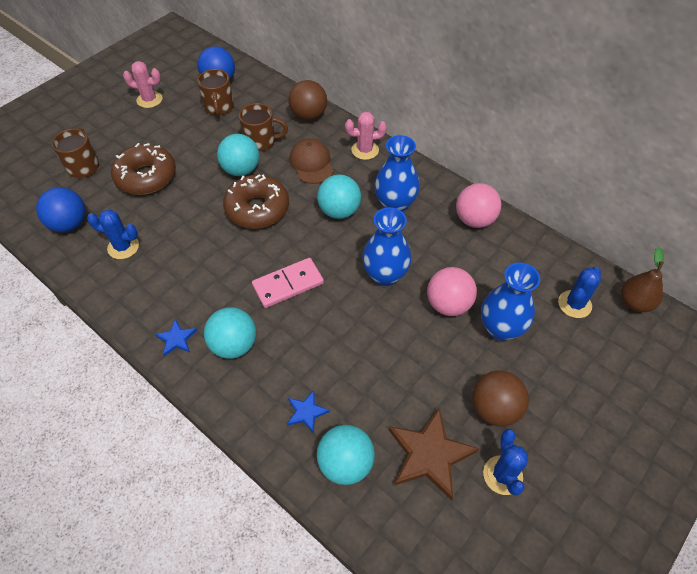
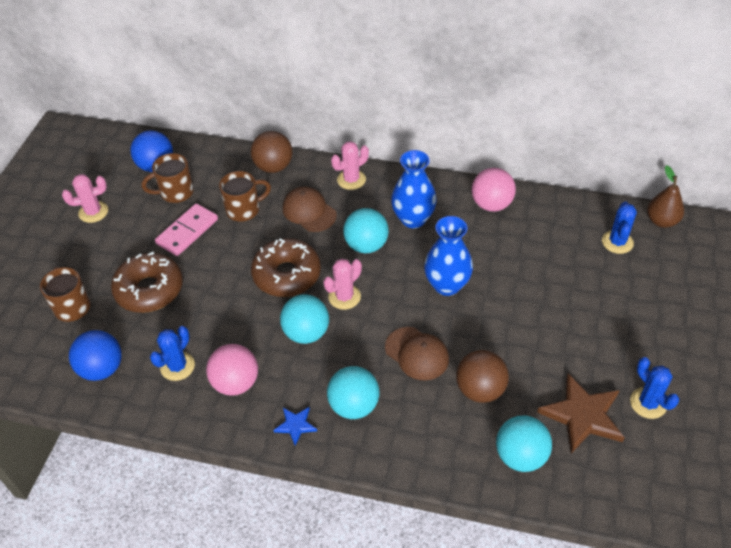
camera: 25 degrees left, 5 degrees down
(123, 247) = (177, 366): blue cactus -> blue cactus turned 45 degrees counterclockwise
(219, 107) = (175, 192): brown mug -> brown mug turned 105 degrees clockwise
(241, 170) = (244, 244): turquoise ball -> turquoise ball (306, 333)
(288, 284) = (365, 331): pink domino -> pink domino (187, 232)
(291, 247) = (344, 297): none -> pink cactus
(306, 412) = (459, 431): blue star -> none
(317, 324) = (417, 353): none -> brown cap
(448, 304) = (517, 287): pink ball -> pink ball (236, 383)
(494, 409) = (609, 355): brown ball -> brown ball (480, 390)
(500, 328) = (572, 288): blue vase -> none

